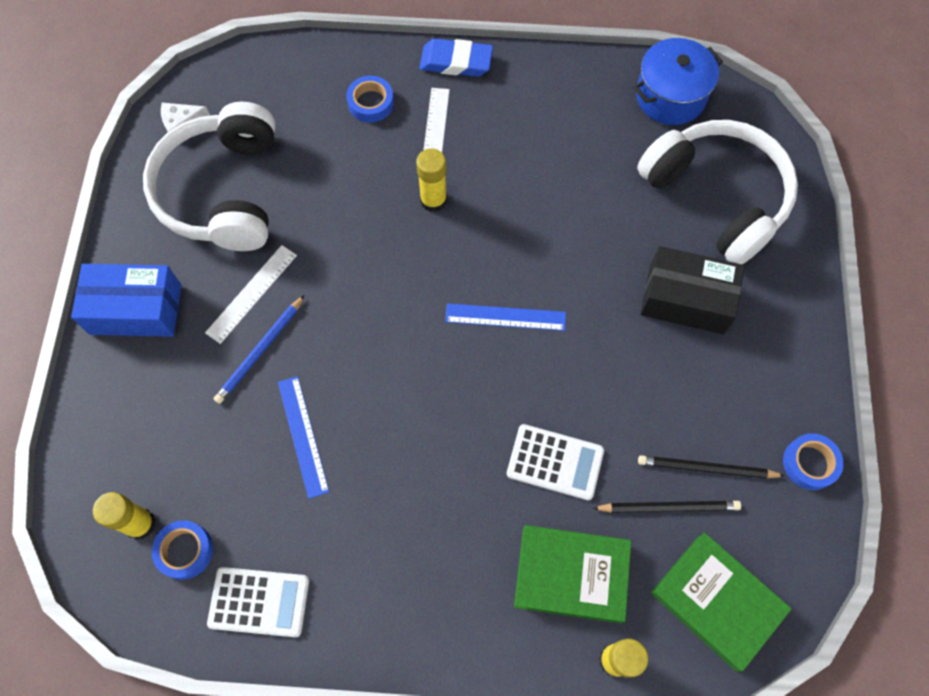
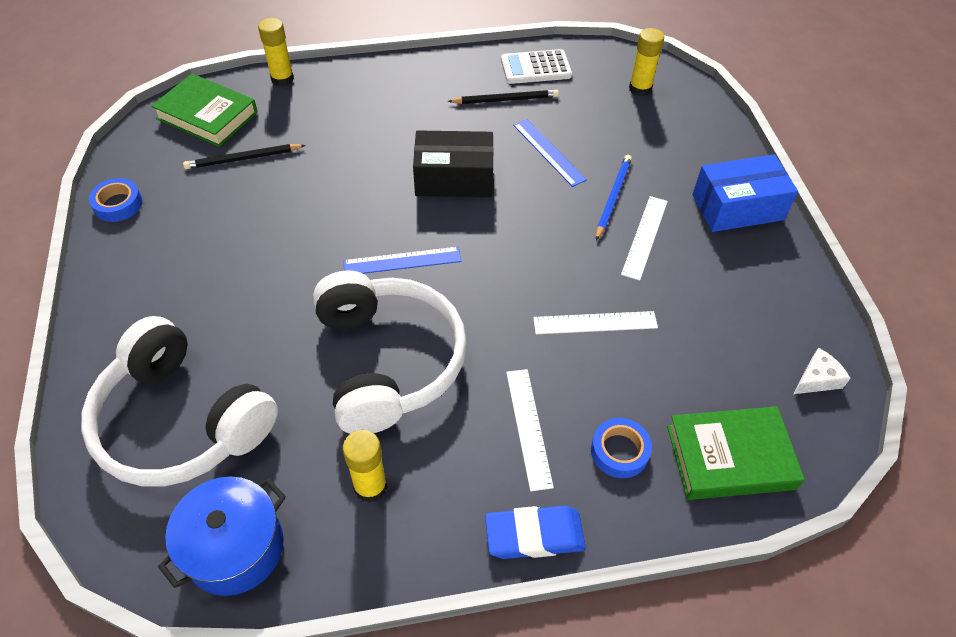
camera: 165 degrees right, 15 degrees down
(185, 551) = (600, 82): blue tape -> none
(222, 191) = (727, 317): white headphones -> white headphones (388, 361)
(343, 211) = (595, 323): none -> white ruler
(433, 200) = (505, 352): yellow glue stick -> yellow glue stick (370, 487)
(555, 462) = (339, 170): white calculator -> none
(571, 574) = (318, 112): green book -> green book (730, 457)
(686, 299) = (223, 309): black box -> black box (454, 178)
(707, 468) = (209, 186): black pencil -> black pencil (505, 99)

